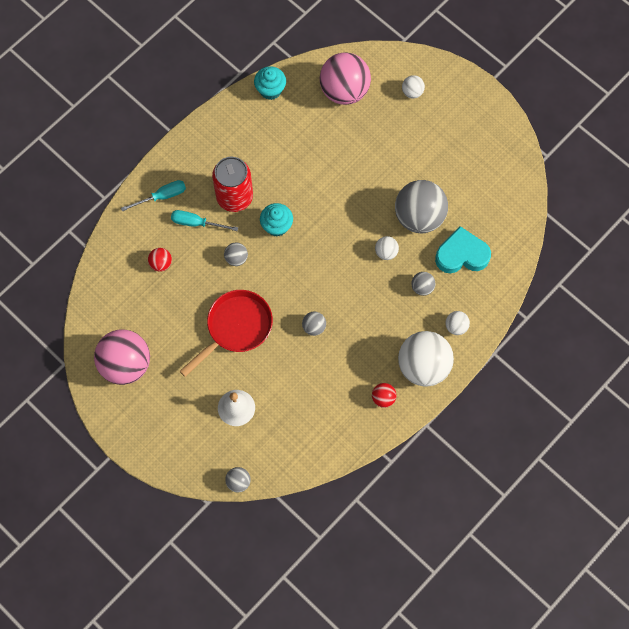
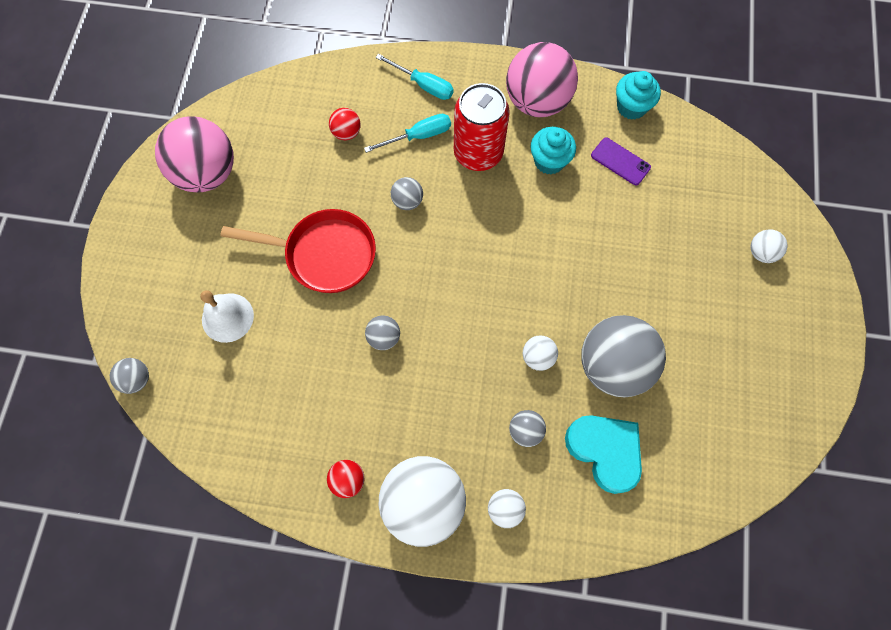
camera: 55 degrees right, 0 degrees up
(196, 223) = (419, 136): turquoise screwdriver -> turquoise screwdriver turned 90 degrees clockwise
(277, 226) = (477, 217): turquoise cupcake -> turquoise cupcake (549, 161)
(301, 122) = (620, 161): none -> purple phone
(344, 91) = (697, 180): pink ball -> pink ball (537, 102)

